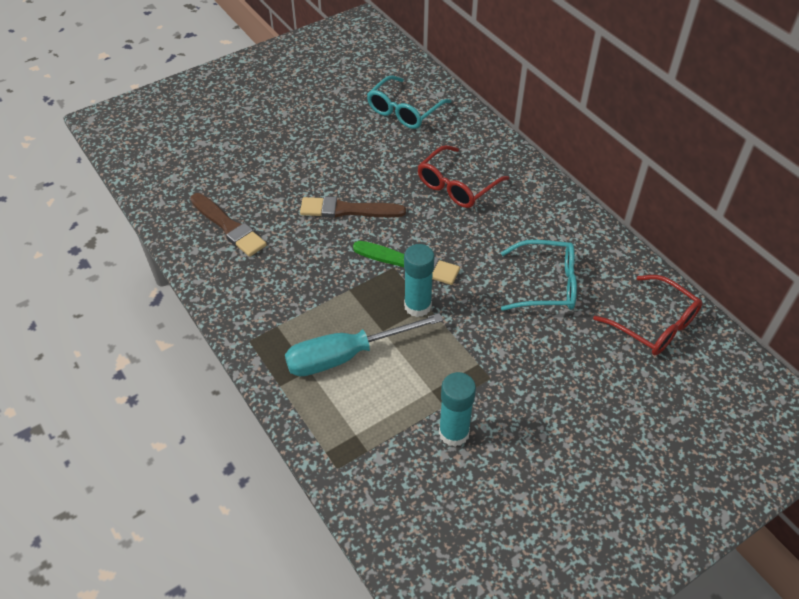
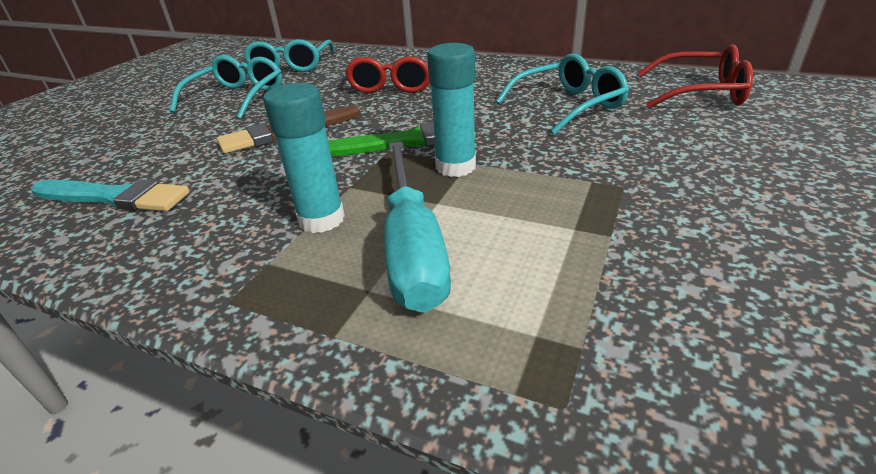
camera: 30 degrees left, 15 degrees down
(229, 226) = (114, 197): brown brush -> turquoise brush
(342, 143) = (237, 97): none -> turquoise glasses
(346, 355) = (412, 248): turquoise screwdriver -> turquoise screwdriver turned 45 degrees counterclockwise
(454, 433) = (666, 256): turquoise glue stick -> turquoise glue stick (321, 219)

